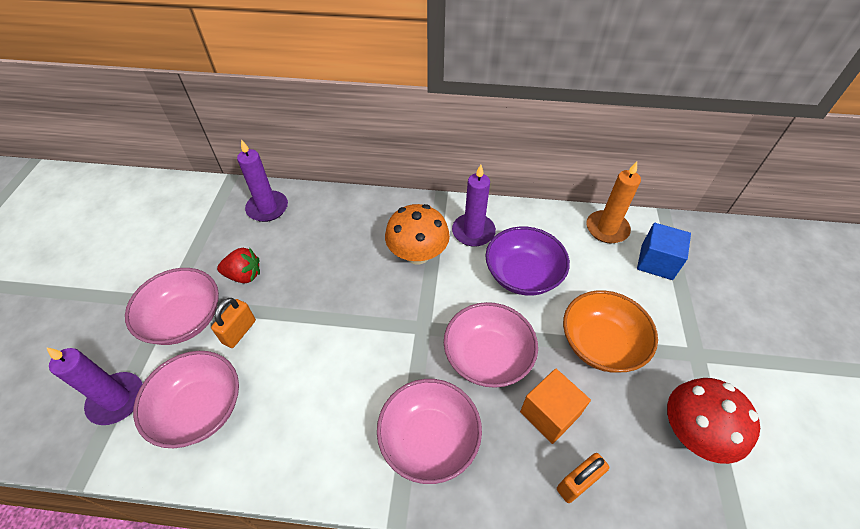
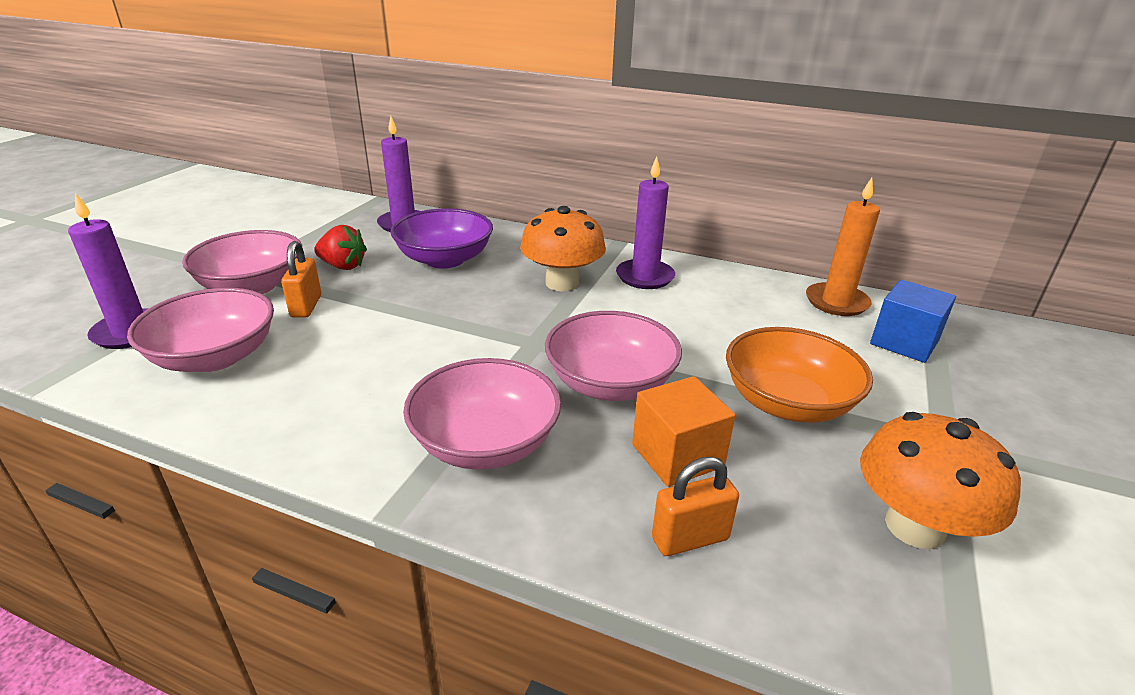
camera: 15 degrees right, 20 degrees down
(239, 332) = (306, 306): orange padlock -> orange padlock turned 45 degrees counterclockwise
(523, 274) = (696, 321): purple bowl -> purple bowl (445, 259)
(693, 433) = (914, 526): red mushroom -> orange mushroom

